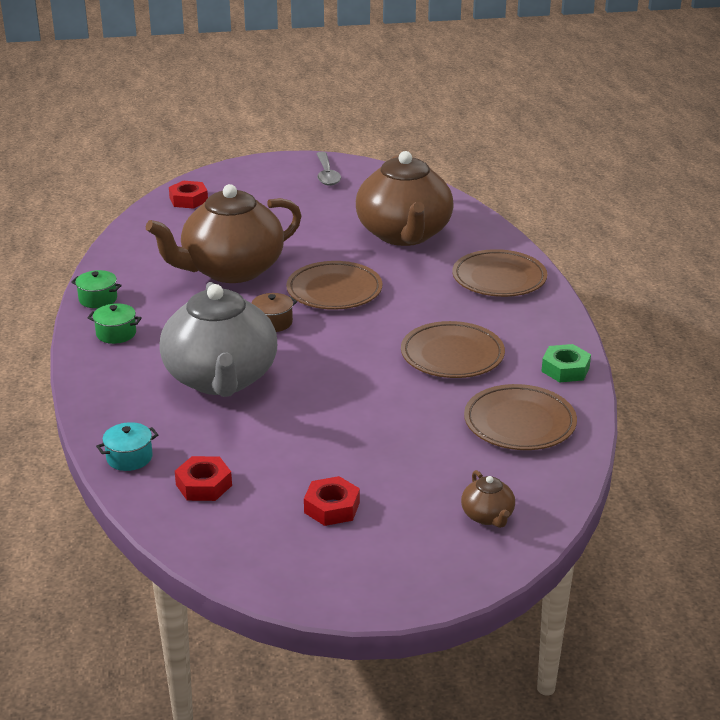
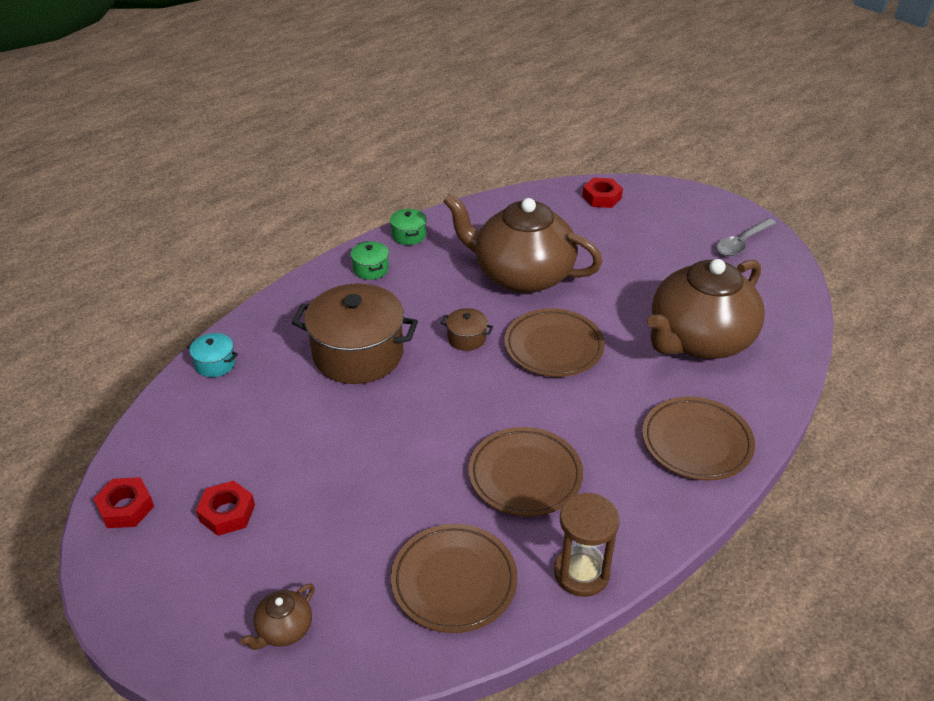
camera: 55 degrees right, 10 degrees up
(204, 485) = (207, 421): red nut -> red nut (126, 508)
(221, 379) = (358, 354): grey teapot -> brown pot
(565, 369) = (581, 573): green nut -> brown hourglass

